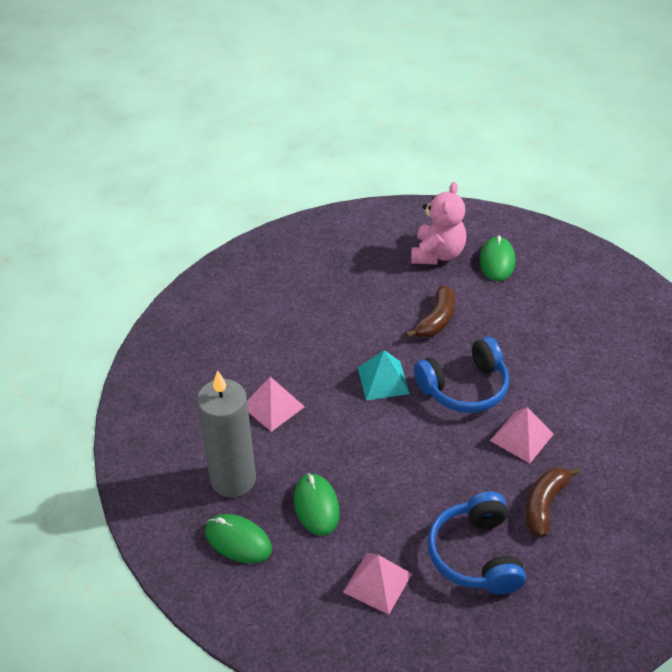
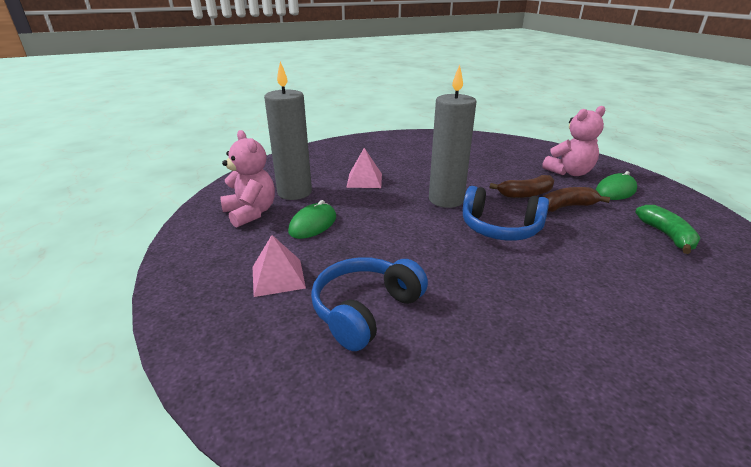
camera: 45 degrees right, 15 degrees down
(238, 540) = (251, 213): green mouse -> pink teddy bear
(383, 380) = (446, 200): turquoise pyramid -> grey candle
(521, 437) = (509, 273): pink pyramid -> none
(544, 504) = (470, 320): brown banana -> brown banana (567, 206)
(577, 306) = (666, 235): none -> green banana

